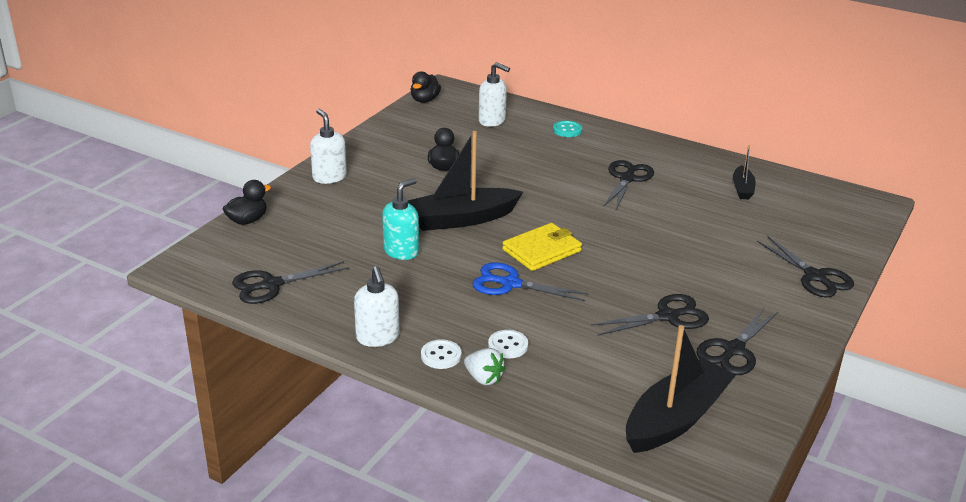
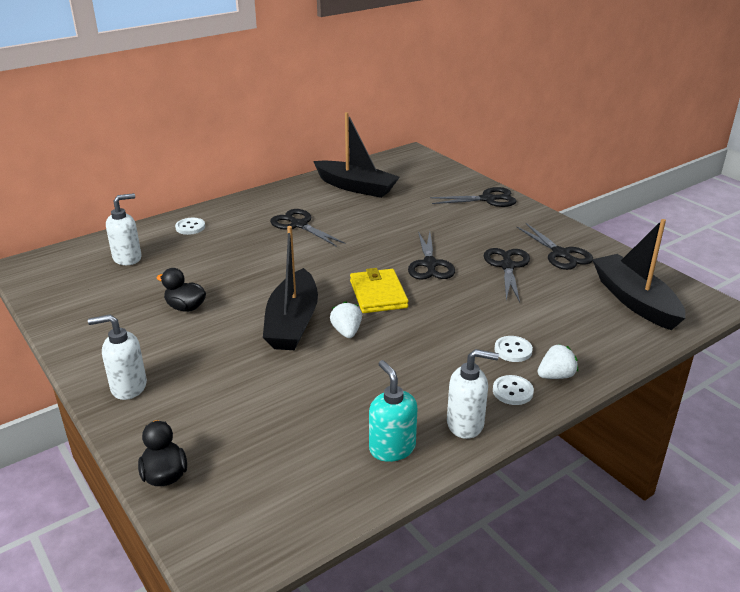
camera: 65 degrees left, 0 degrees up
(271, 285) = (324, 483): black scissors -> black scissors (429, 264)
(401, 251) = (322, 372): turquoise soap dispenser -> turquoise soap dispenser (392, 448)
(424, 100) = (34, 284): black duck -> none
(467, 248) = (346, 332): none -> white strawberry
(510, 284) = (420, 324): blue scissors -> none
(567, 130) = (190, 227): turquoise button -> white button
(742, 189) = (356, 187): black boat -> black boat, size x1.98

